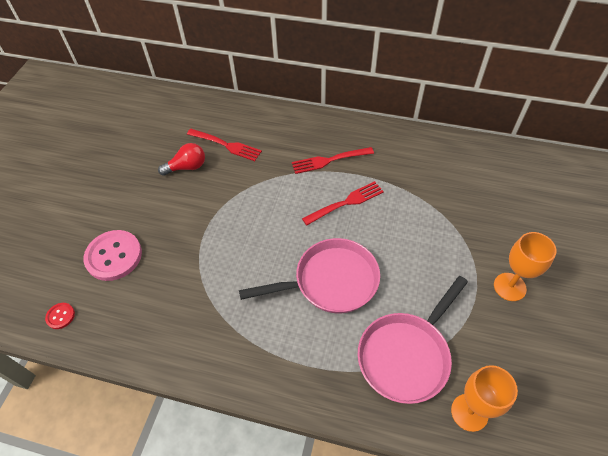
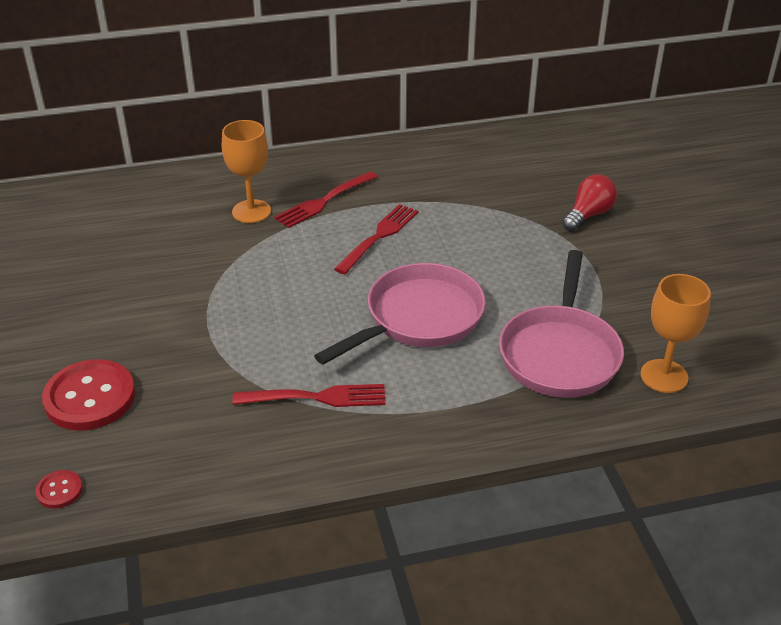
camera: 30 degrees left, 15 degrees down
(114, 256) = (90, 397): pink button -> red button
(187, 167) = (124, 267): red light bulb -> red light bulb (588, 215)
(226, 145) = (164, 227): red fork -> red fork (315, 398)
(509, 287) = (626, 252): orange goblet -> orange goblet (251, 211)

